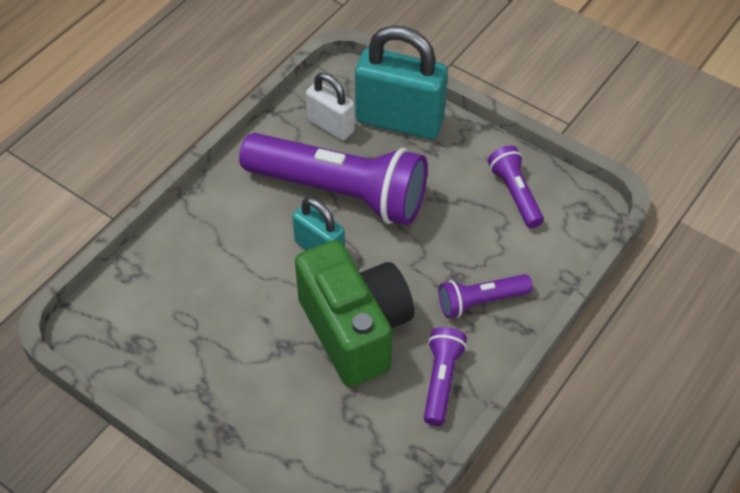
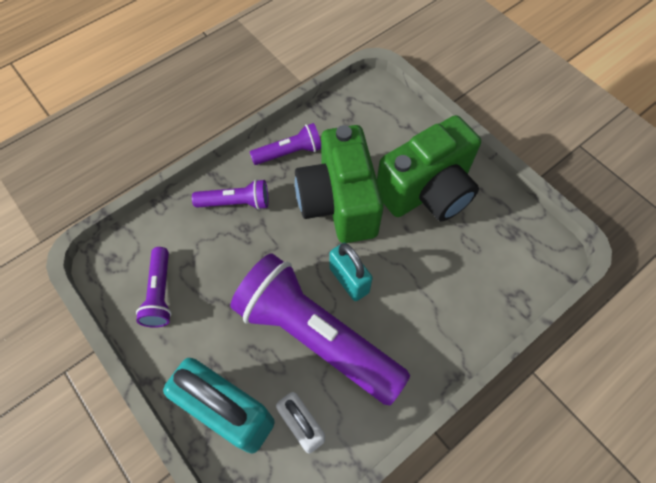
camera: 165 degrees left, 10 degrees up
(246, 370) = (427, 191): none -> green camera
(441, 381) = (289, 152): purple flashlight -> purple flashlight turned 135 degrees counterclockwise

